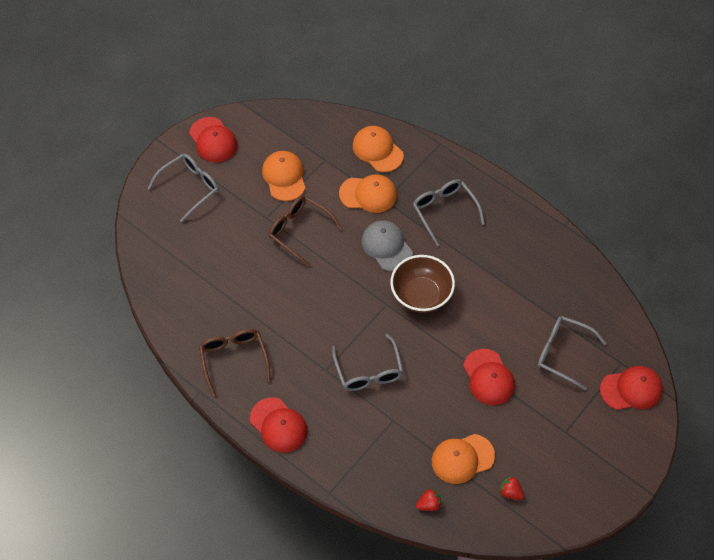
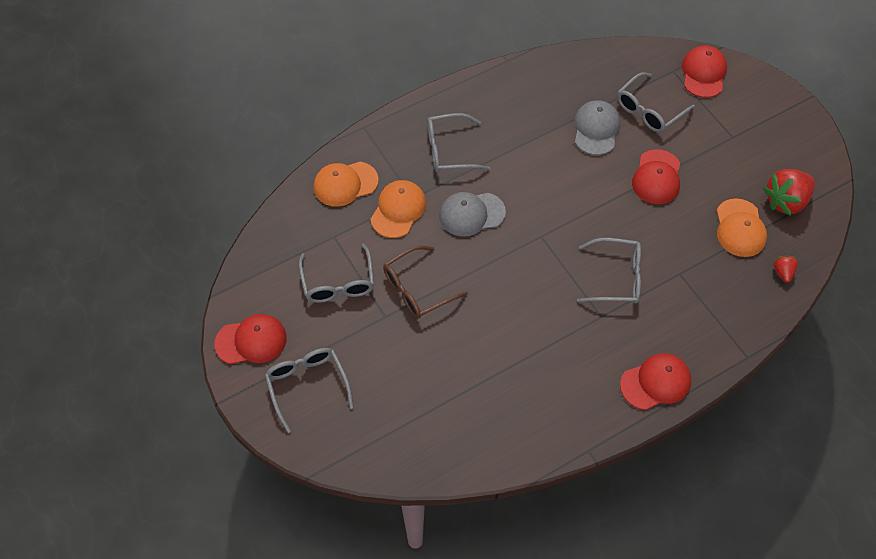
camera: 70 degrees left, 0 degrees up
(234, 359) = (559, 404): brown glasses -> none
(284, 177) = (338, 283): orange cap -> grey glasses
(421, 295) = (542, 202): brown bowl -> none
(488, 377) = (657, 177): red cap -> red cap turned 105 degrees clockwise
(510, 492) = (786, 201): red strawberry -> red strawberry, size x2.04
(520, 315) = (596, 129): none -> grey cap

